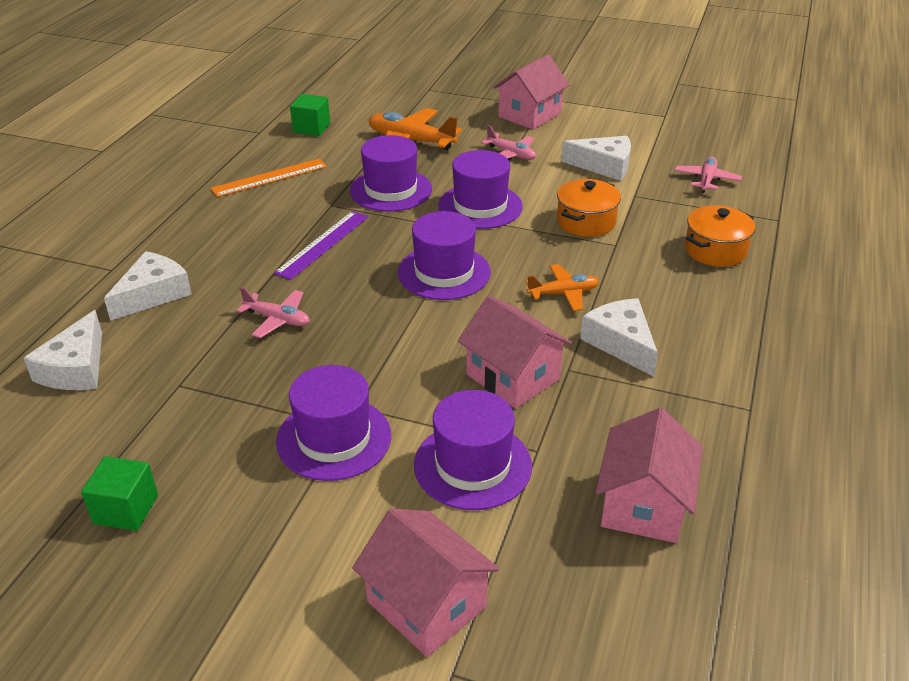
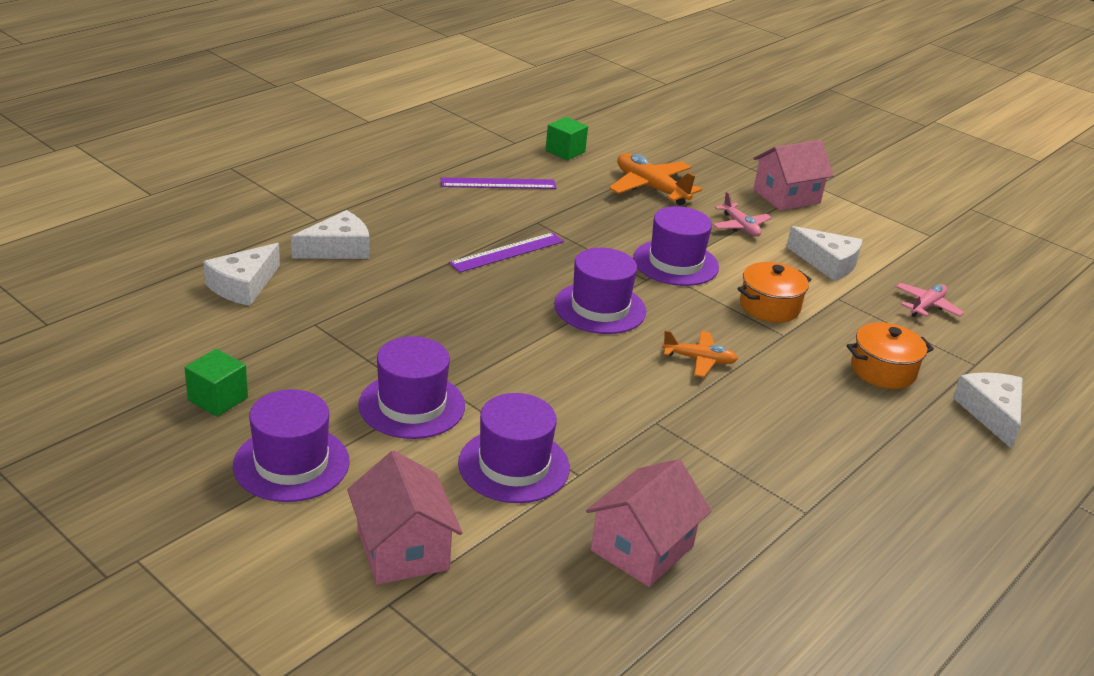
camera: 20 degrees right, 5 degrees down
(269, 177) = (498, 183): orange ruler -> purple ruler
(277, 319) = (427, 300): pink plane -> none
(391, 190) = (601, 225): purple hat -> purple hat (291, 463)
(512, 376) = (600, 411): pink house -> none
(621, 343) = (722, 417): white cheese -> white cheese (991, 413)

